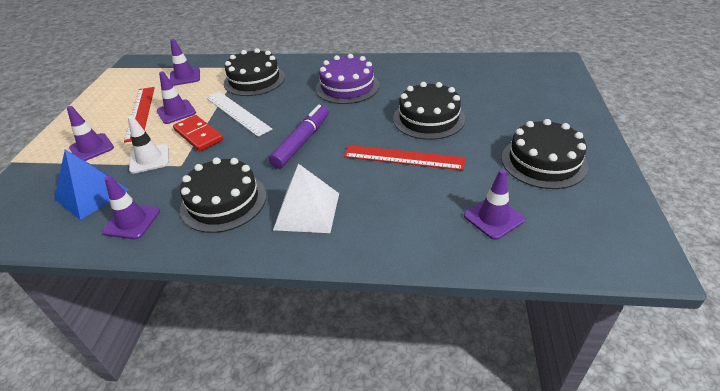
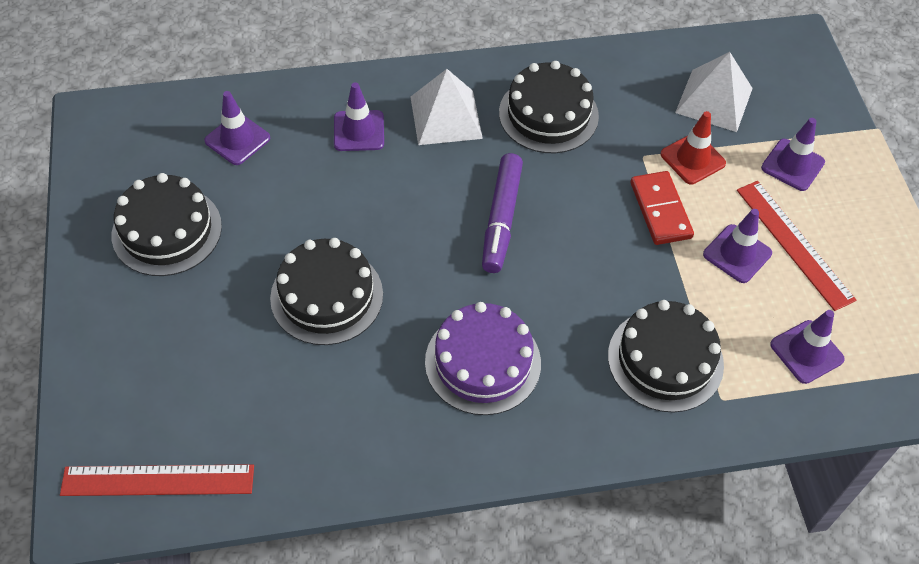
camera: 160 degrees right, 15 degrees up
(92, 194) = (714, 100): blue pyramid -> white pyramid
(132, 221) = (633, 76): purple traffic cone -> purple traffic cone (359, 131)
(149, 159) = (692, 159): white traffic cone -> red traffic cone
(198, 135) = (660, 210): red domino -> red domino turned 45 degrees clockwise
(237, 113) = (636, 266): white ruler -> none
(403, 158) = (351, 210): red ruler -> red ruler (158, 480)

